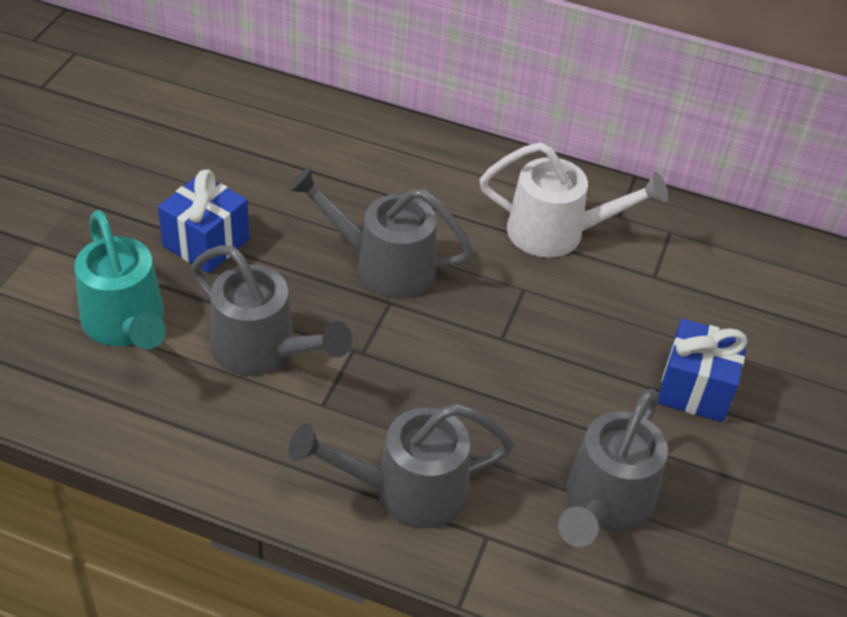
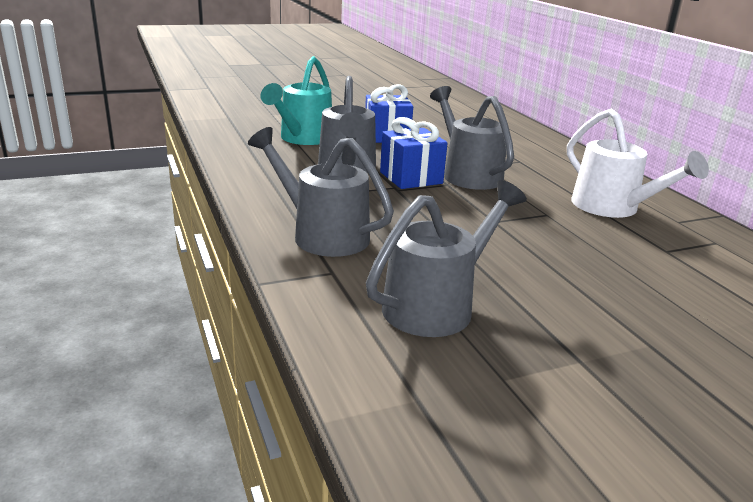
camera: 50 degrees right, 20 degrees down
(604, 504) = (437, 305): grey watering can -> grey watering can turned 150 degrees clockwise
(695, 389) = (615, 303): blue gift -> blue gift (411, 178)

